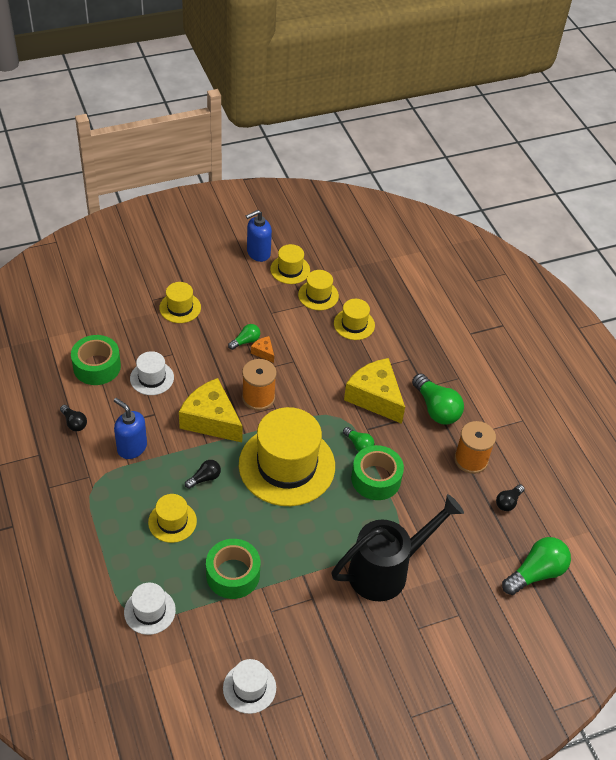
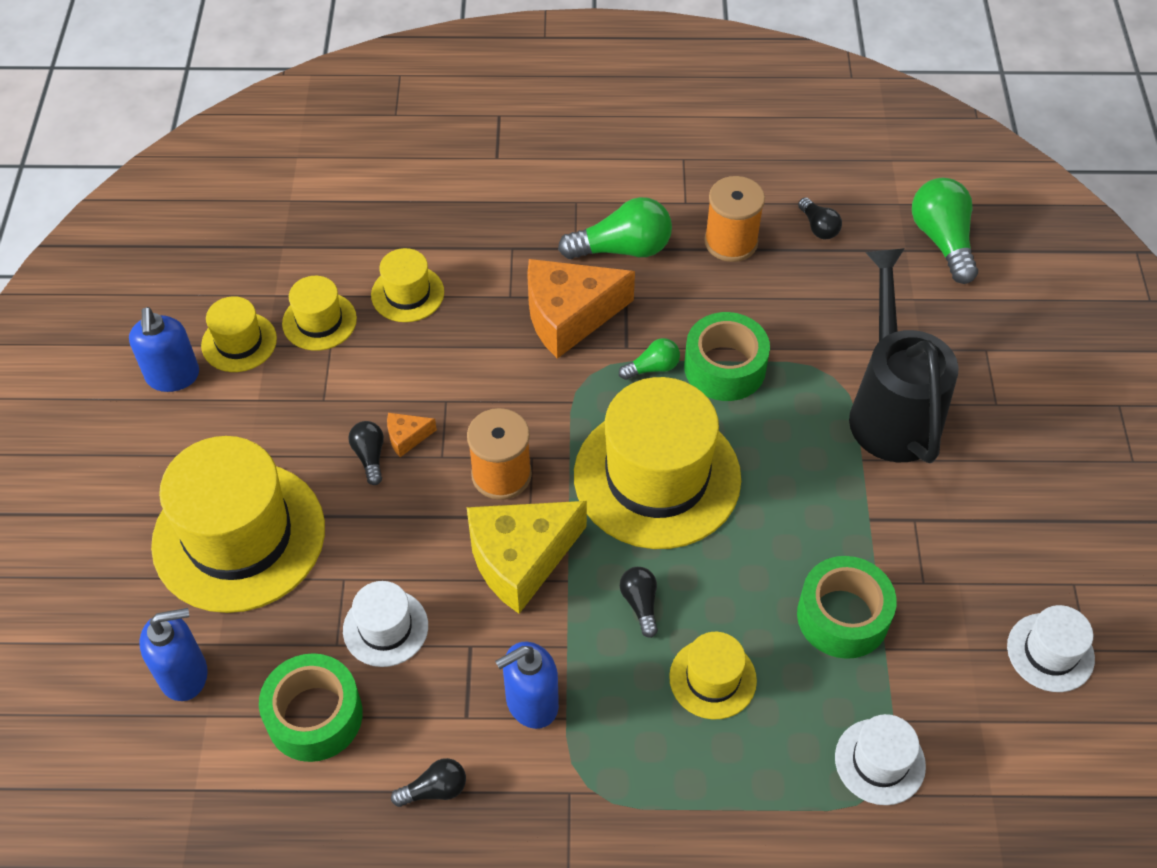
camera: 65 degrees left, 5 degrees up
(101, 314) = (184, 675): none -> blue soap dispenser
(180, 308) = (239, 536): yellow hat -> yellow hat, size x2.10
(245, 341) = (370, 456): green light bulb -> black light bulb
(375, 397) = (569, 316): yellow cheese -> orange cheese

